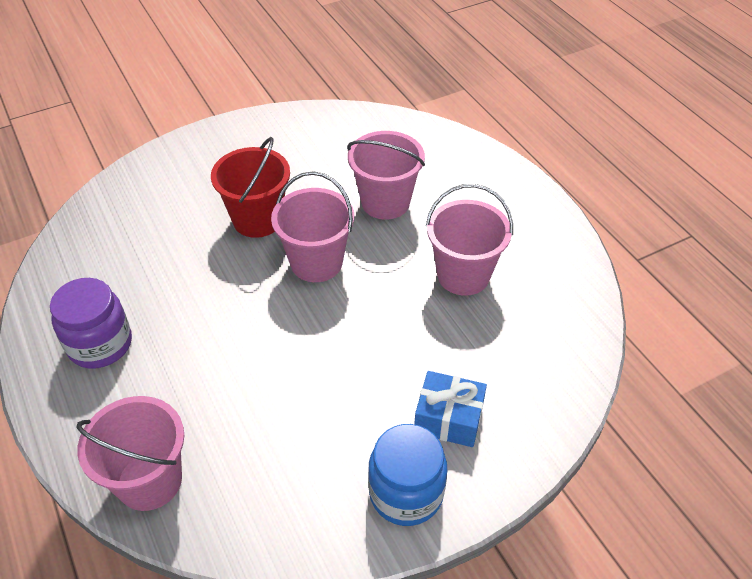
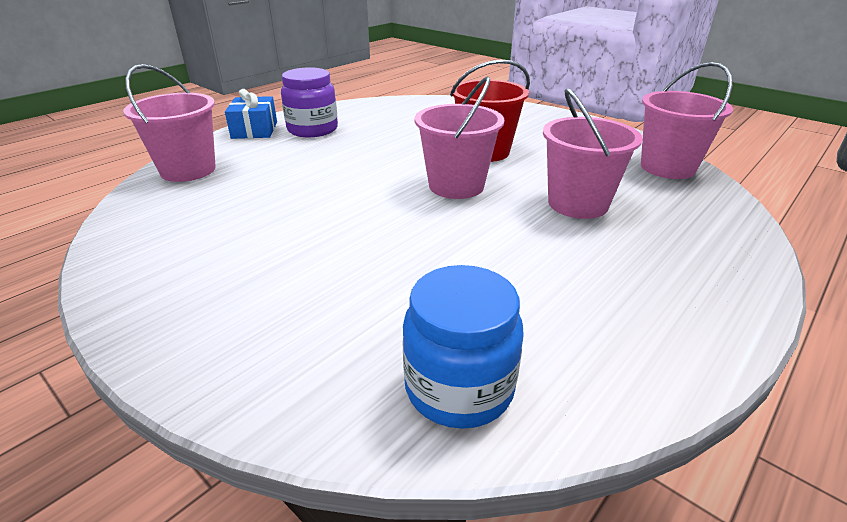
camera: 70 degrees right, 15 degrees down
(406, 493) = (167, 294): blue jar -> blue jar (459, 388)
(448, 418) = (277, 305): blue gift -> blue gift (254, 130)
(463, 275) = (514, 275): pink bucket -> pink bucket (667, 167)

